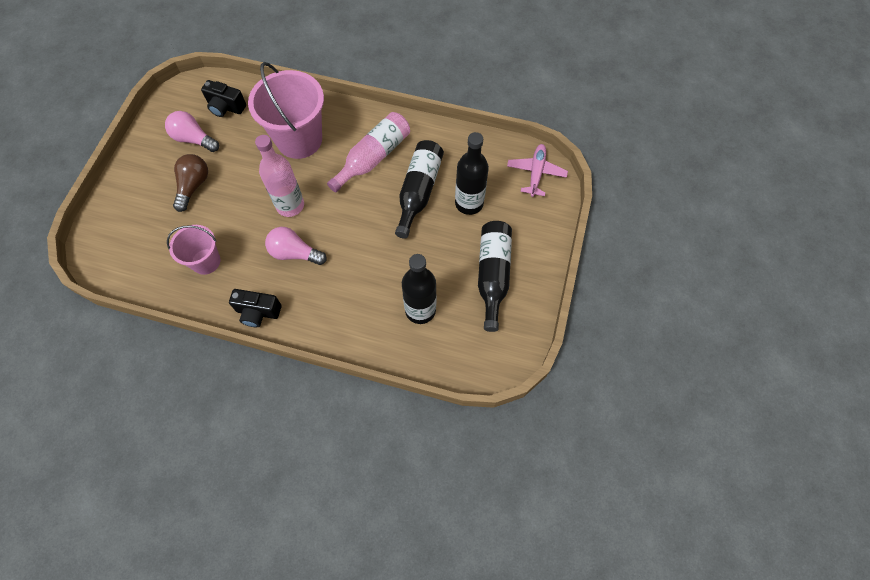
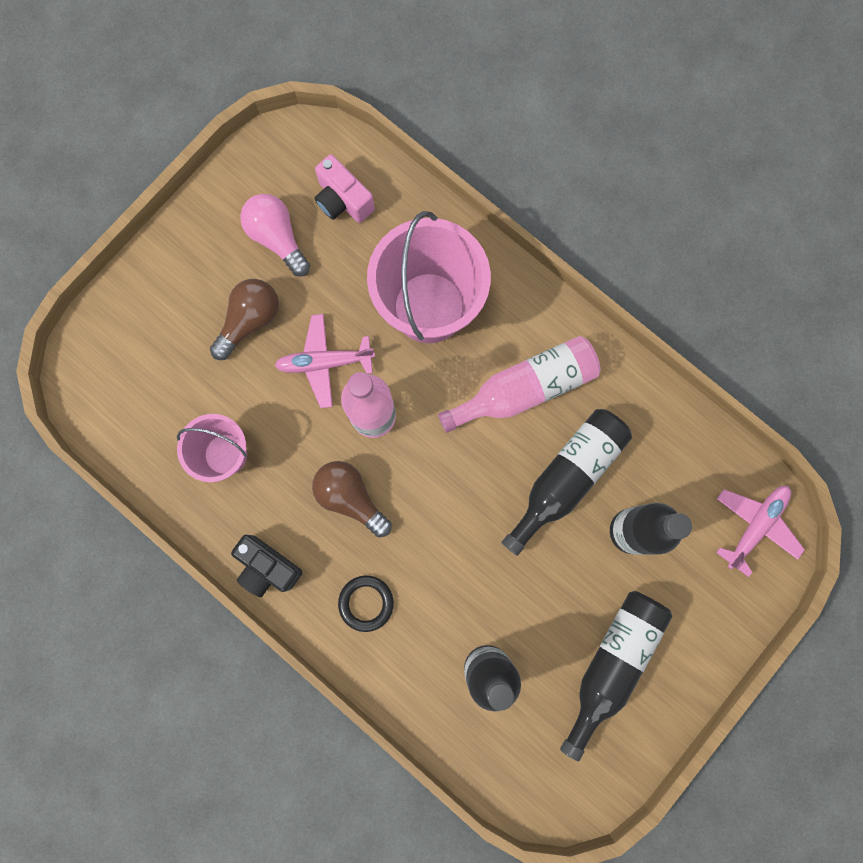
camera: 25 degrees right, 15 degrees up
(226, 107) = (343, 200): black camera -> pink camera
(248, 190) = (324, 362): none -> pink plane
(294, 253) = (350, 497): pink light bulb -> brown light bulb
(329, 306) = (366, 603): none -> black ring

